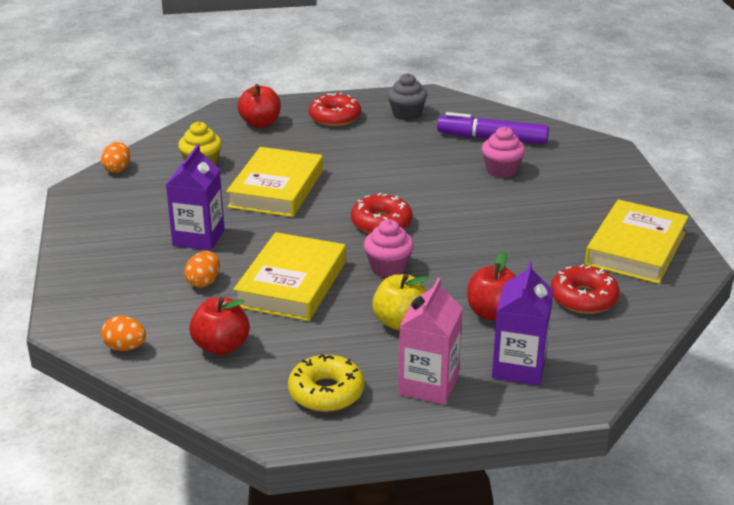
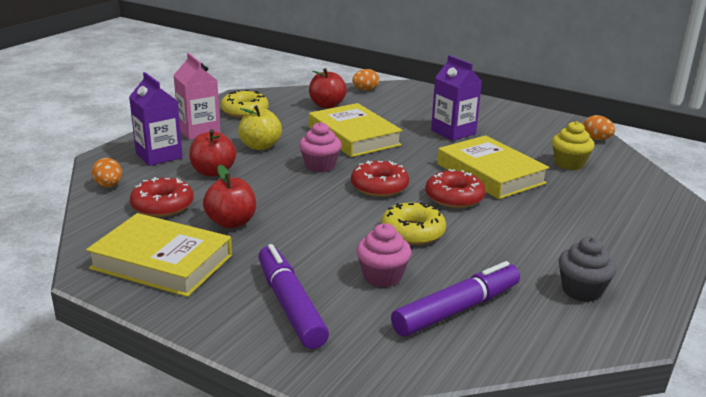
camera: 130 degrees right, 5 degrees down
(204, 282) = (396, 119): orange egg -> orange egg (109, 186)
(260, 123) = (635, 210): red apple -> red apple (231, 222)
(335, 117) = (614, 248): red donut -> red donut (454, 197)
(430, 182) = (412, 232): none -> yellow donut
(583, 183) = (290, 305): none -> purple marker
(636, 248) = (162, 262): yellow book -> yellow book turned 45 degrees counterclockwise

